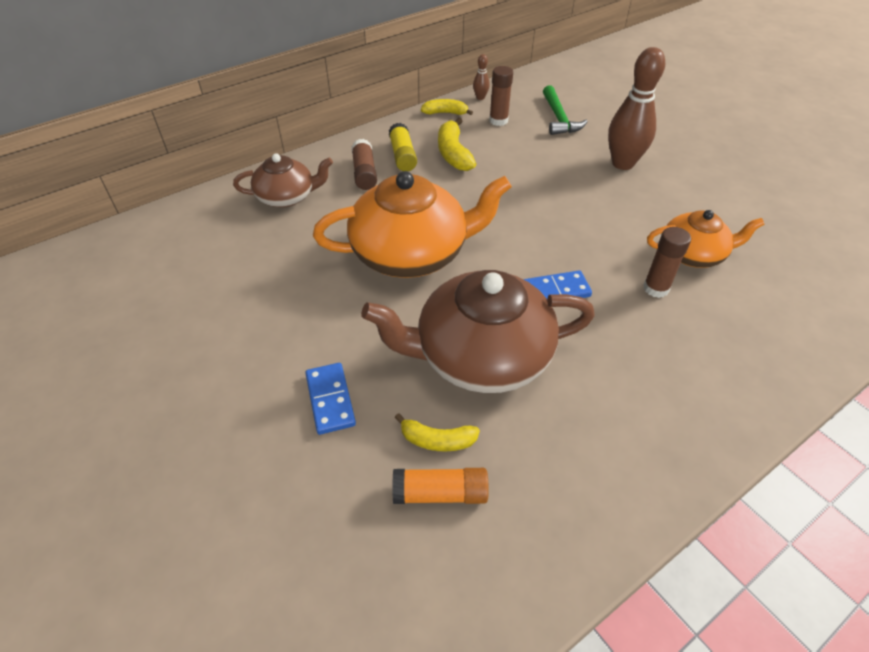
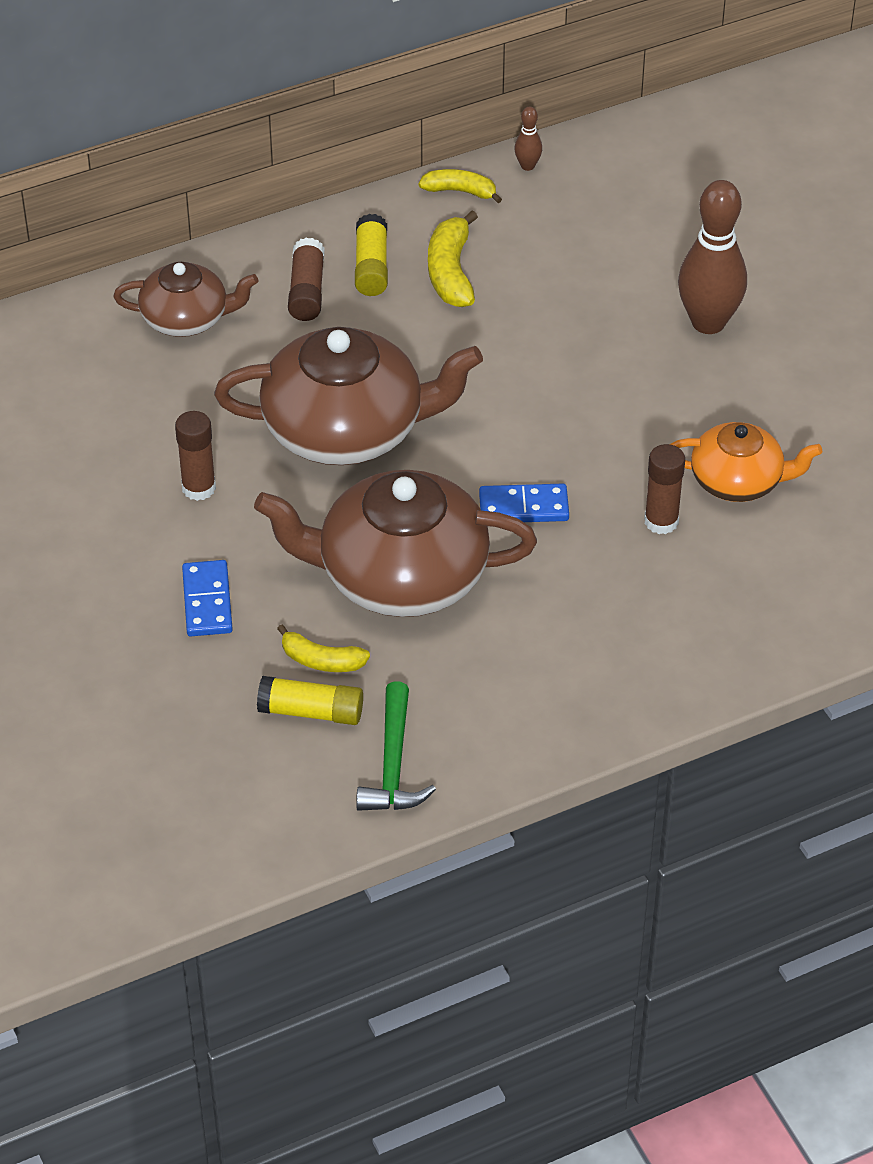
camera: 10 degrees right, 0 degrees up
(412, 253) = (347, 429): orange teapot -> brown teapot
(440, 493) = (311, 711): orange glue stick -> yellow glue stick
(498, 120) = (542, 217): brown glue stick -> brown glue stick (199, 488)
(559, 118) = (643, 224): green hammer -> green hammer (393, 764)

